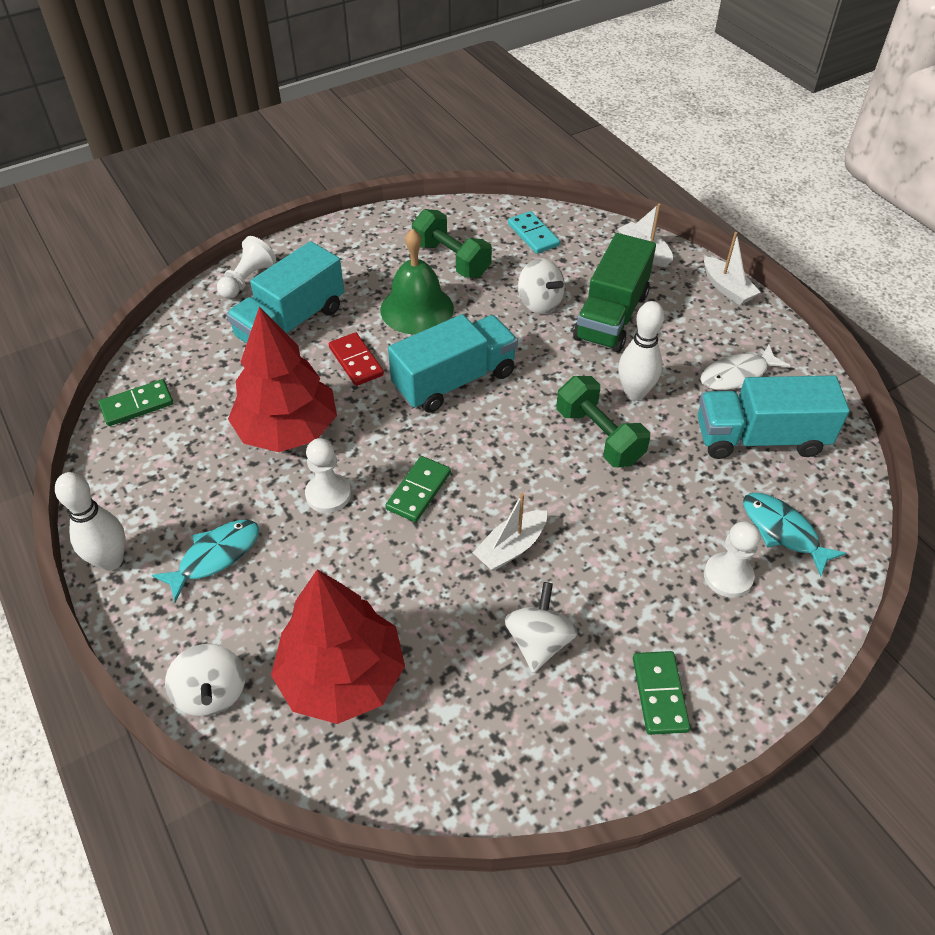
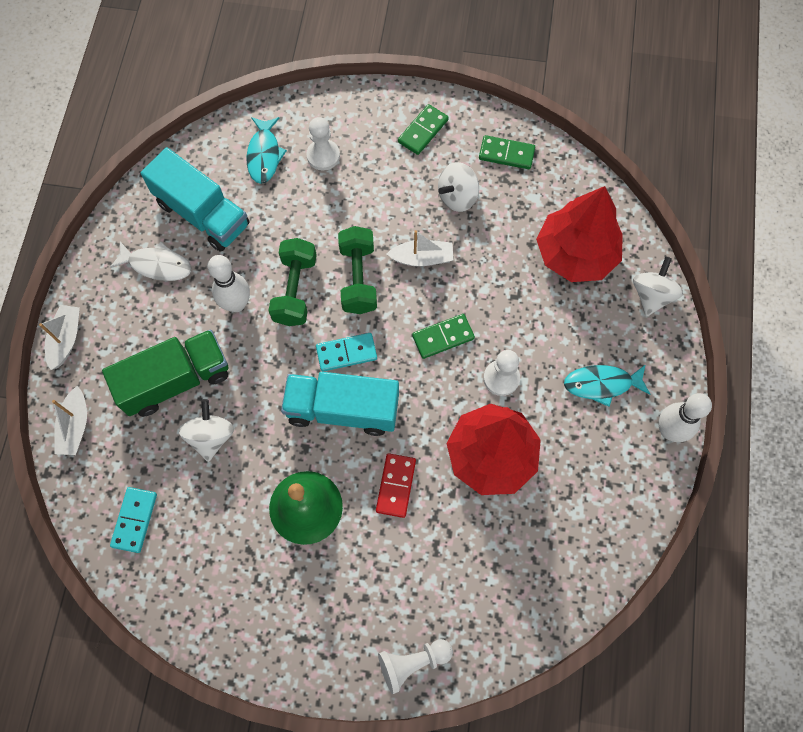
camera: 140 degrees left, 20 degrees up
(137, 405) = (586, 569): green domino -> green domino (506, 154)
(291, 323) = (413, 572): turquoise truck -> none
(451, 259) = (227, 545): green dumbbell -> green dumbbell (358, 278)
(496, 420) = (346, 353): none -> turquoise domino

